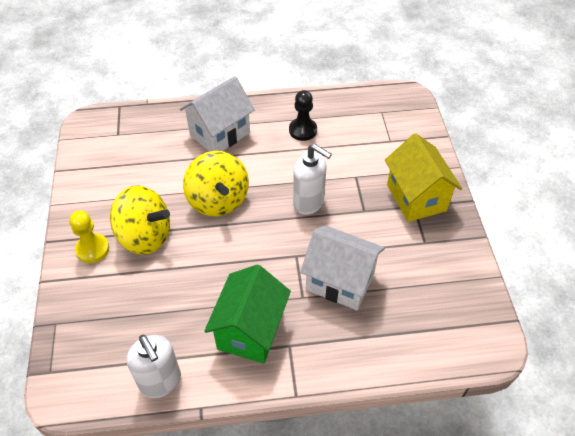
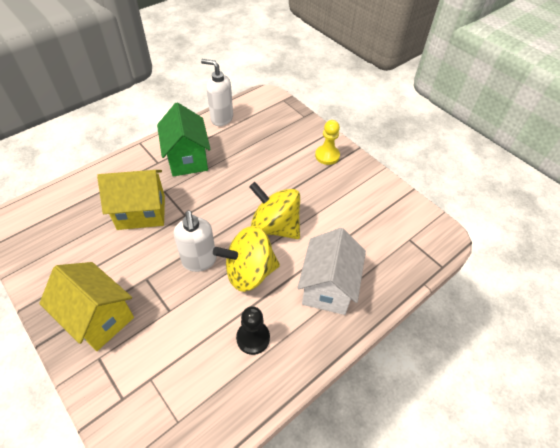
camera: 145 degrees right, 0 degrees up
(145, 236) = (303, 178): yellow spinning top -> yellow spinning top (249, 272)
(309, 203) = (199, 261): white soap dispenser -> white soap dispenser turned 105 degrees counterclockwise
(340, 281) = (141, 212): white house -> yellow house

